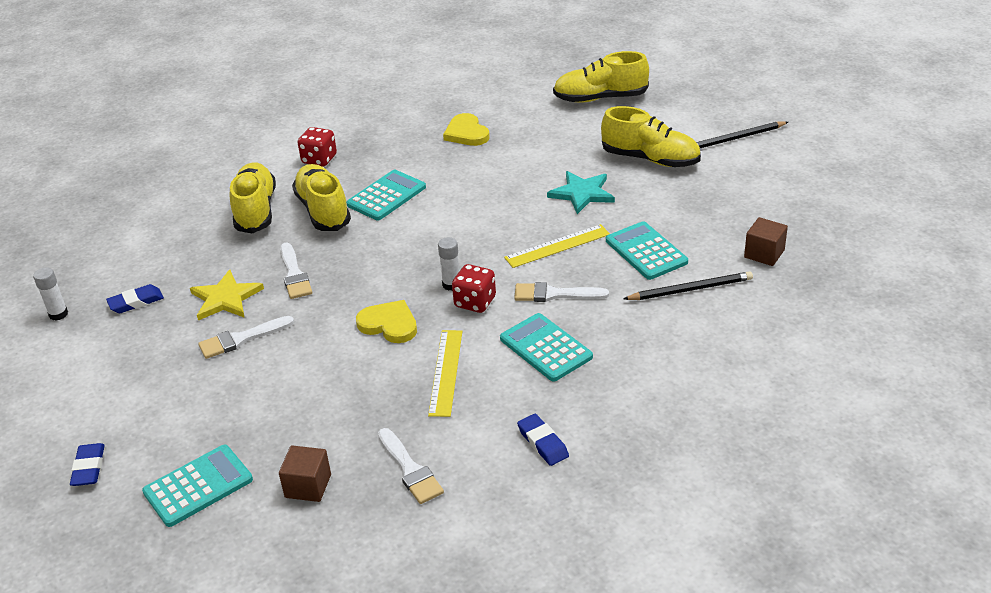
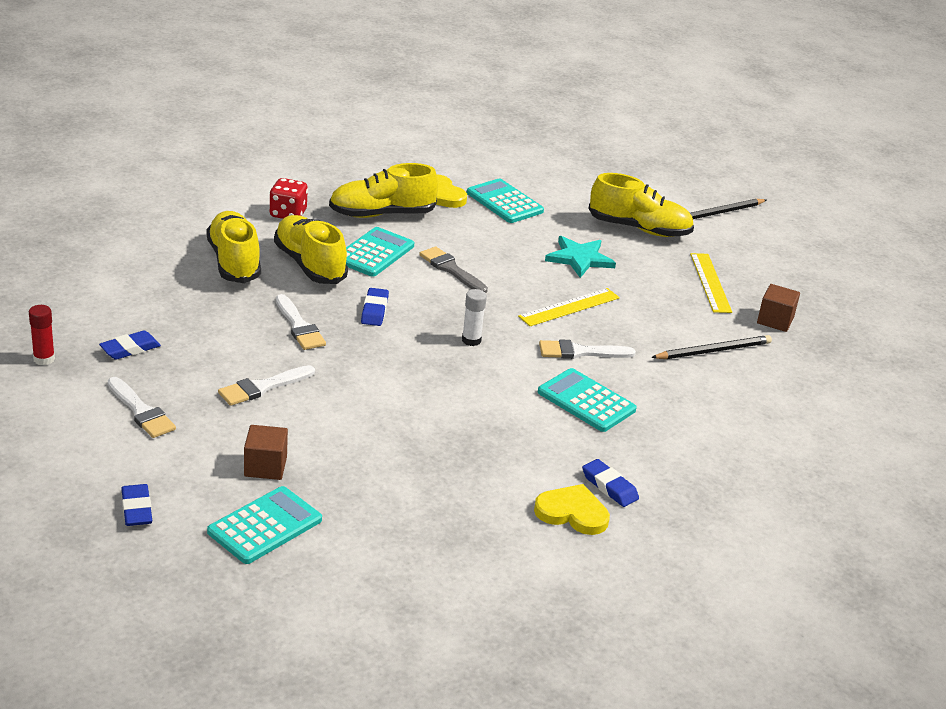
camera: 15 degrees left, 5 degrees down
(58, 314) = (44, 359): white glue stick -> red glue stick
(226, 298) = (231, 347): yellow star -> none
(308, 486) = (382, 525): brown cube -> brown cube (265, 467)
(369, 256) = (374, 310): none -> blue eraser
(389, 324) = (418, 376): yellow heart -> yellow heart (572, 513)
(410, 469) = (483, 510): white brush -> white brush (141, 411)
(445, 372) = (491, 422): yellow ruler -> yellow ruler (710, 282)
(454, 210) = (451, 269): none -> grey brush
(475, 302) = (501, 357): red dice -> none
(600, 98) = (571, 168): yellow shoe -> yellow shoe (382, 214)
(646, 251) = (660, 315): turquoise calculator -> turquoise calculator (504, 202)

